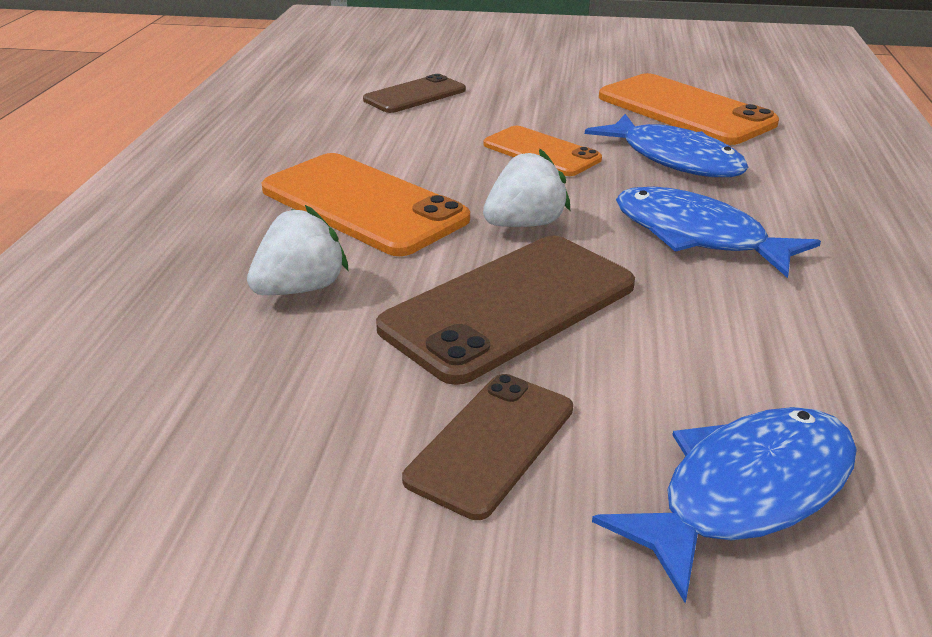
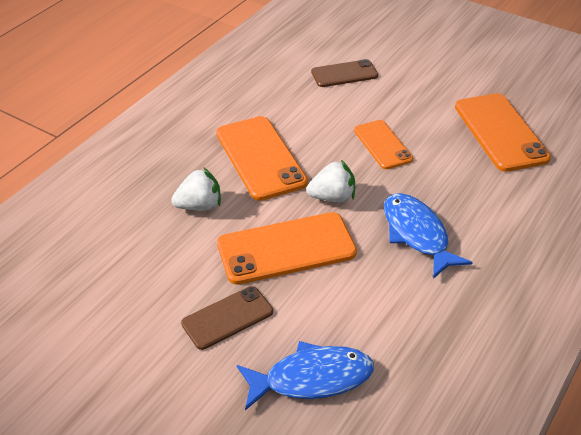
camera: 25 degrees right, 10 degrees up
(509, 306) = (286, 248): brown phone -> orange phone
(674, 159) = (456, 173): blue fish -> none

